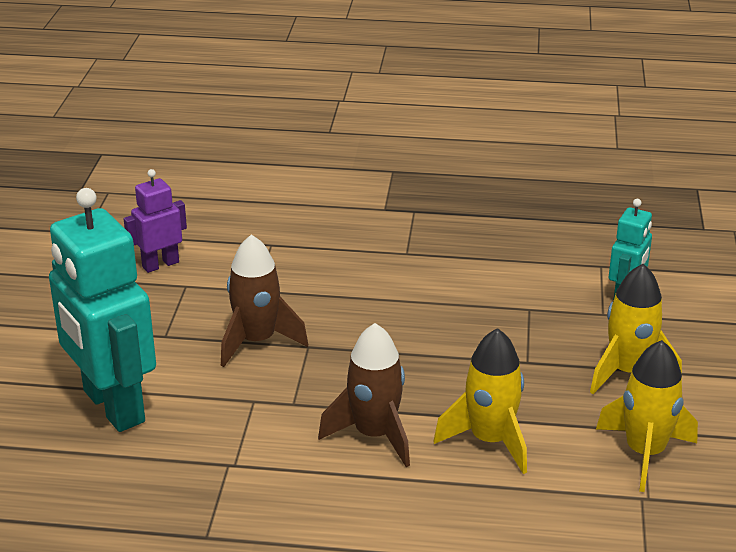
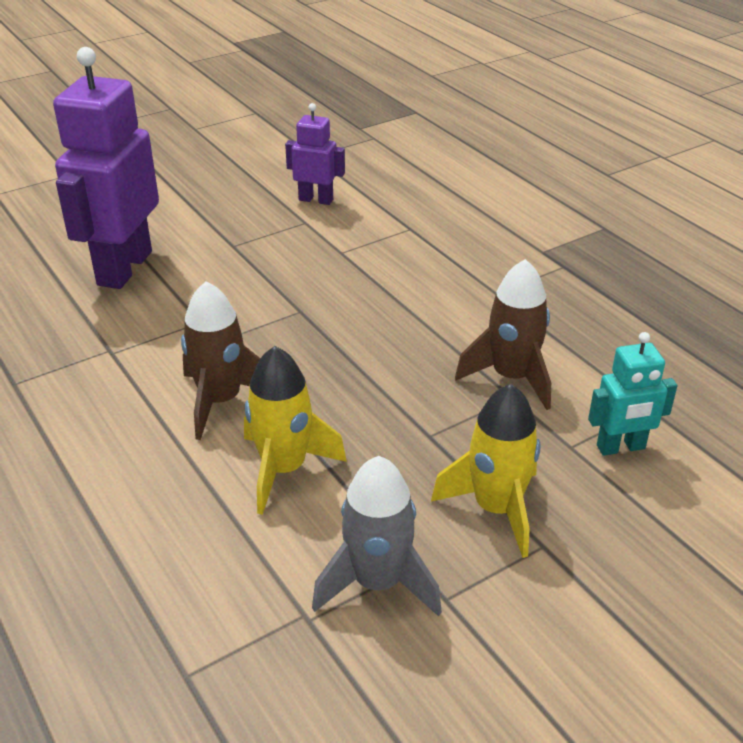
camera: 50 degrees right, 5 degrees up
(112, 407) = (124, 268): turquoise robot -> purple robot
(257, 341) = (276, 285): brown rocket -> brown rocket (511, 377)
(644, 453) = (377, 583): yellow rocket -> grey rocket

